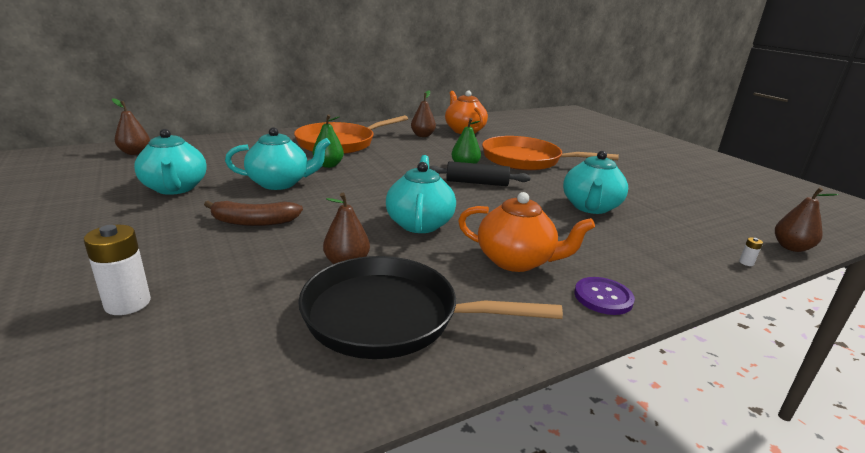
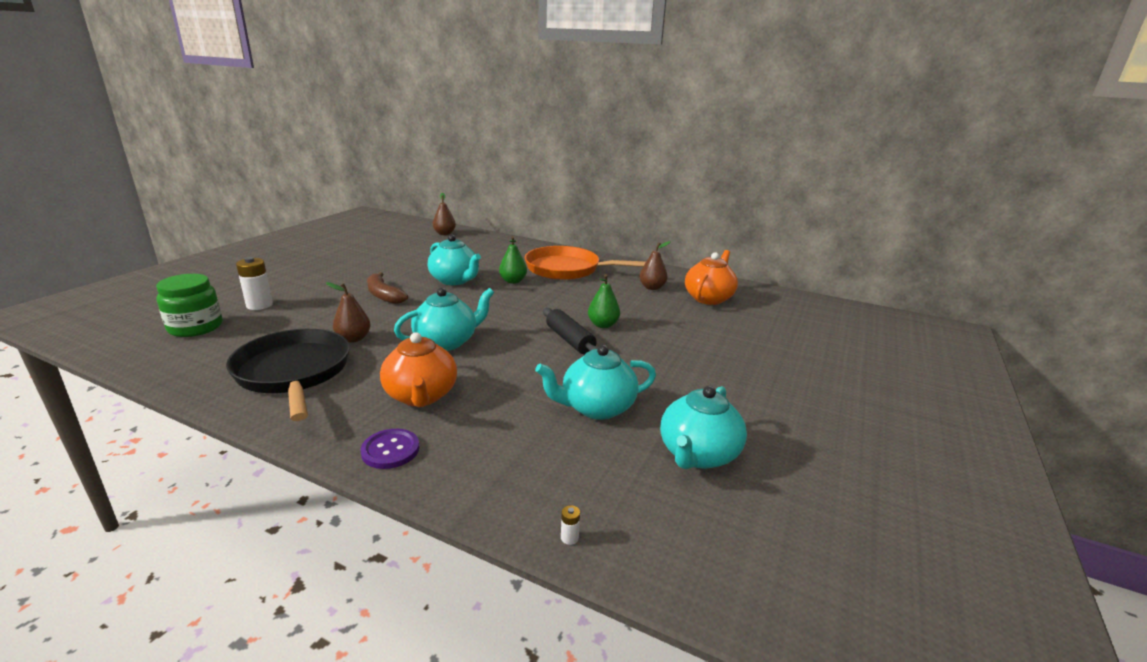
camera: 55 degrees right, 0 degrees up
(113, 375) = (195, 327): none -> green jar
(175, 188) = (406, 261): turquoise teapot -> turquoise teapot (697, 455)
(526, 160) = (679, 346): orange pan -> none
(791, 247) = (675, 581): brown pear -> none

